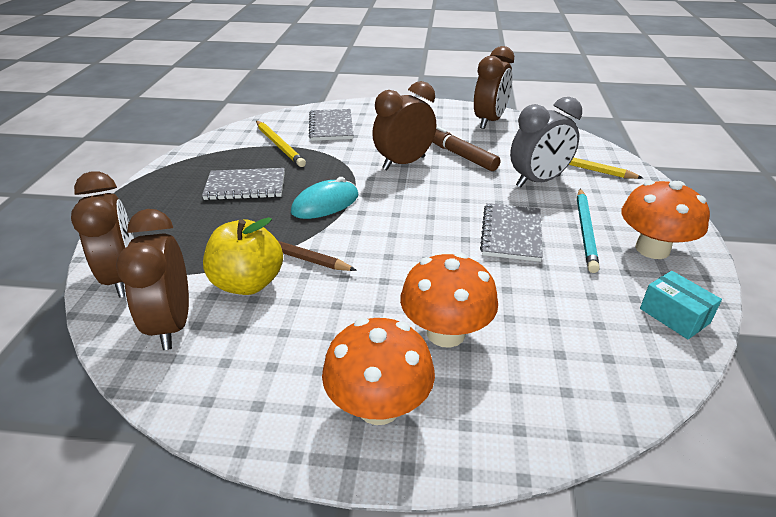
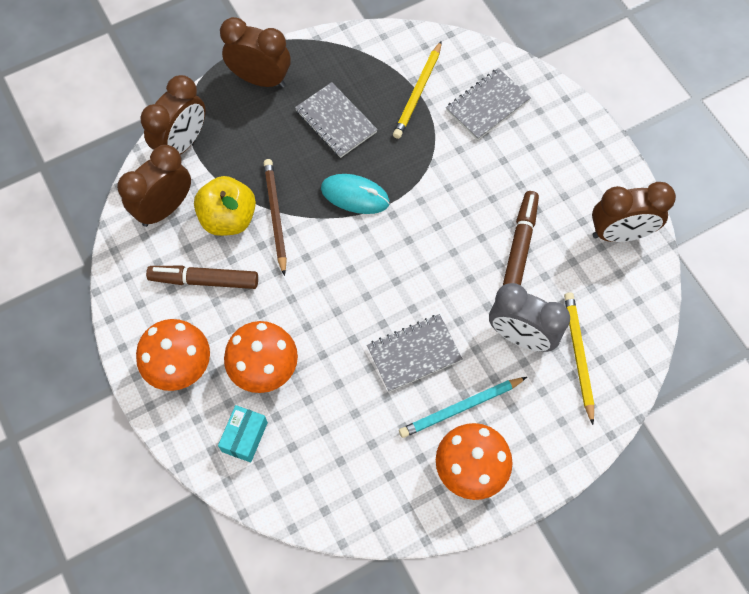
camera: 55 degrees right, 30 degrees up
(293, 333) = (204, 280): none -> brown marker
(404, 163) = (466, 210): brown clock -> brown clock (260, 79)
(674, 316) = (385, 508): turquoise box -> turquoise box (244, 437)

